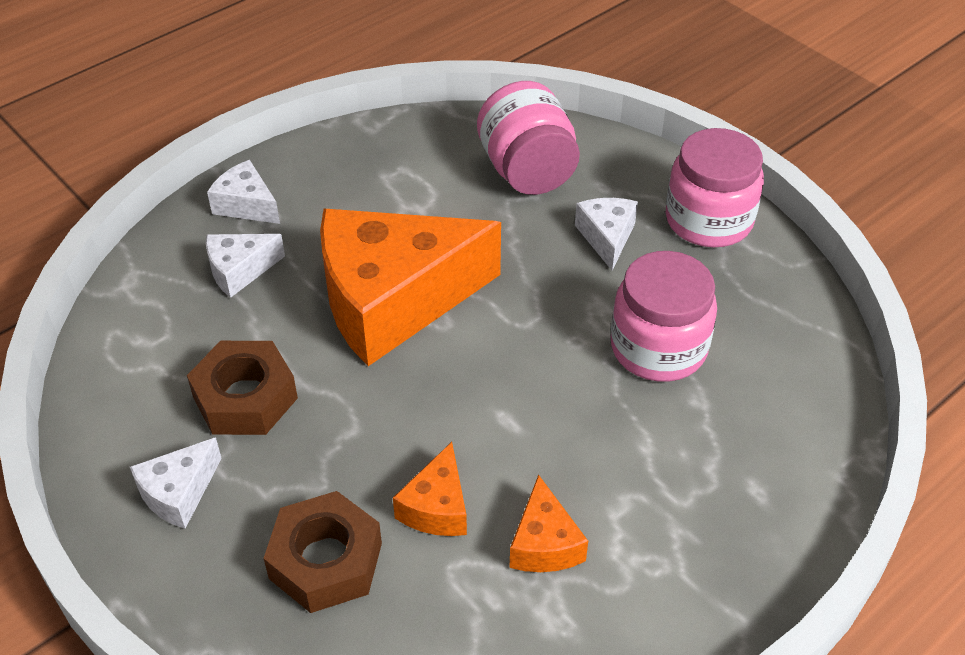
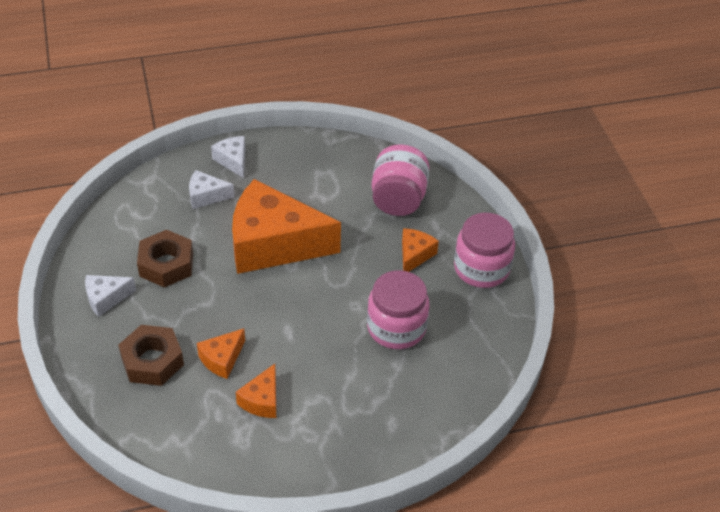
camera: 25 degrees right, 0 degrees up
(606, 237) = (414, 255): white cheese -> orange cheese

